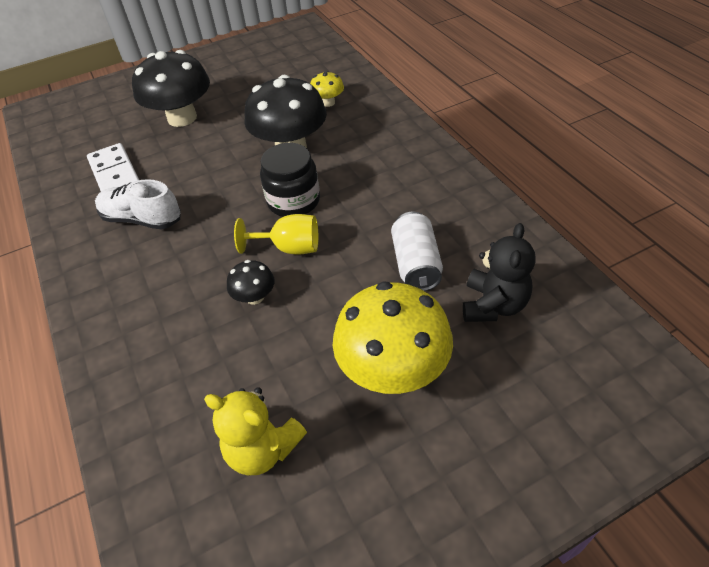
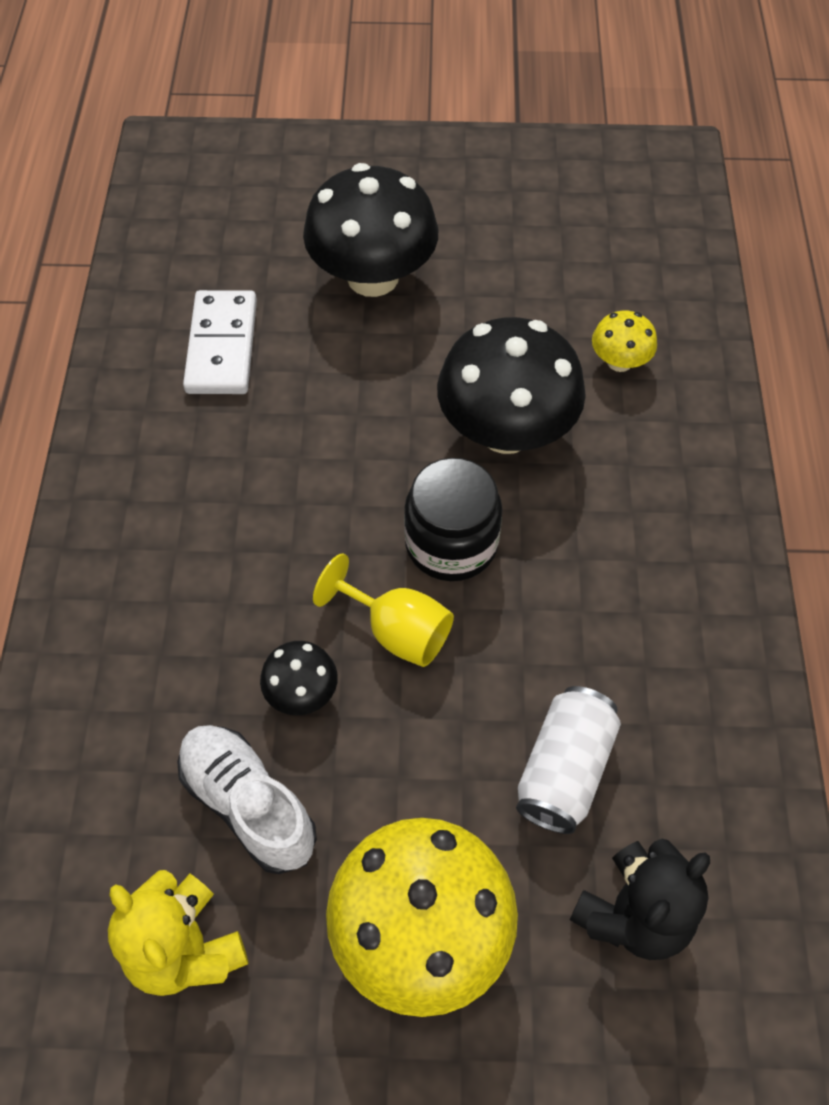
camera: 25 degrees right, 10 degrees up
(142, 219) = (219, 457): white shoe -> white shoe (248, 804)

